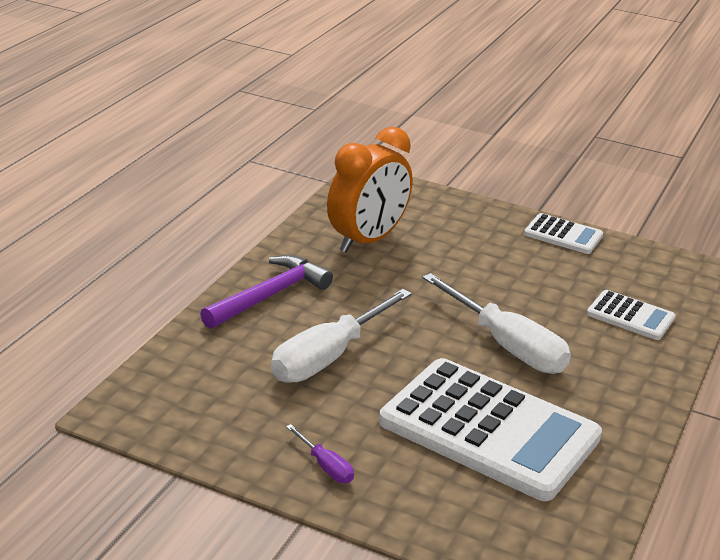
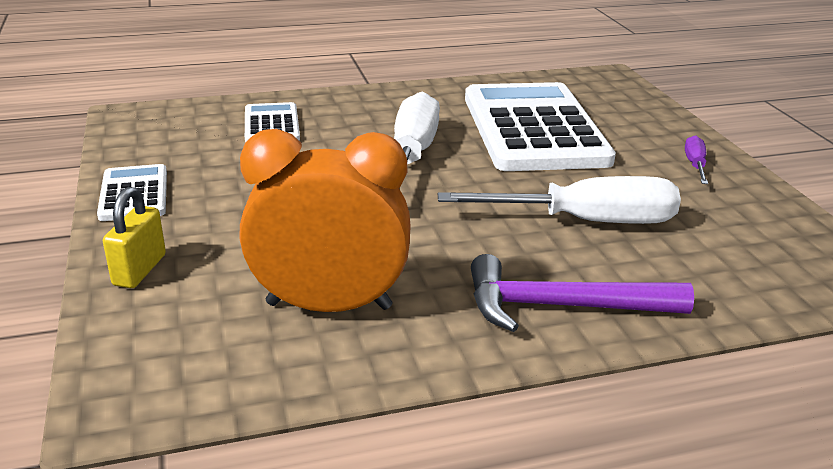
camera: 130 degrees left, 0 degrees up
(468, 211) = (139, 270): none -> yellow padlock

